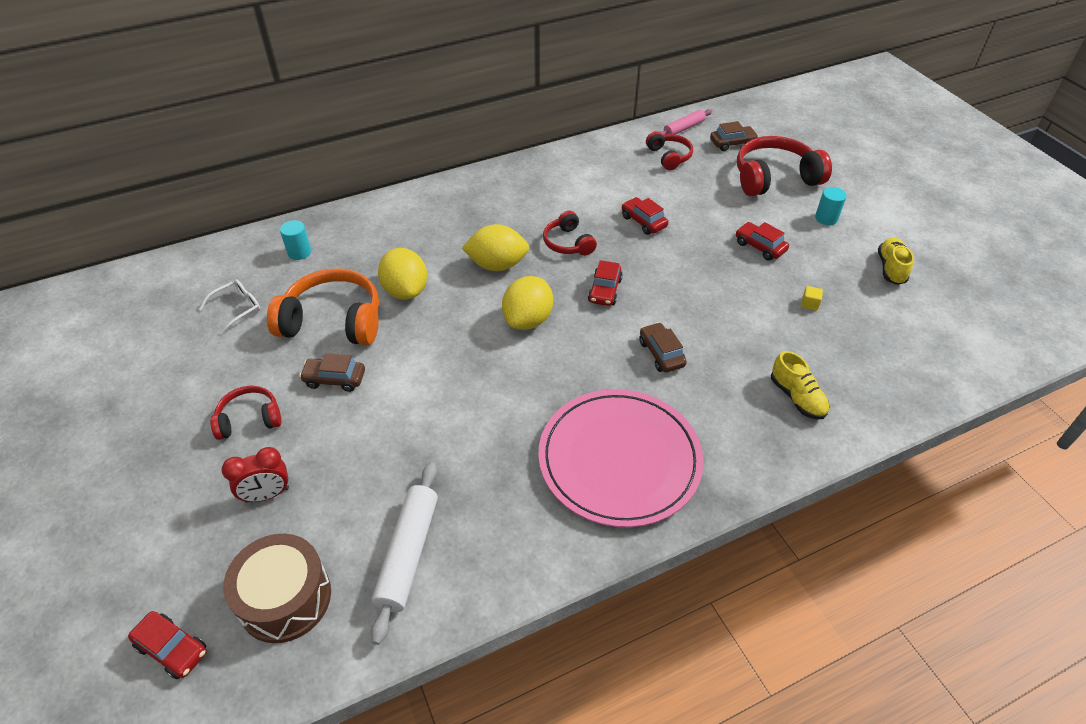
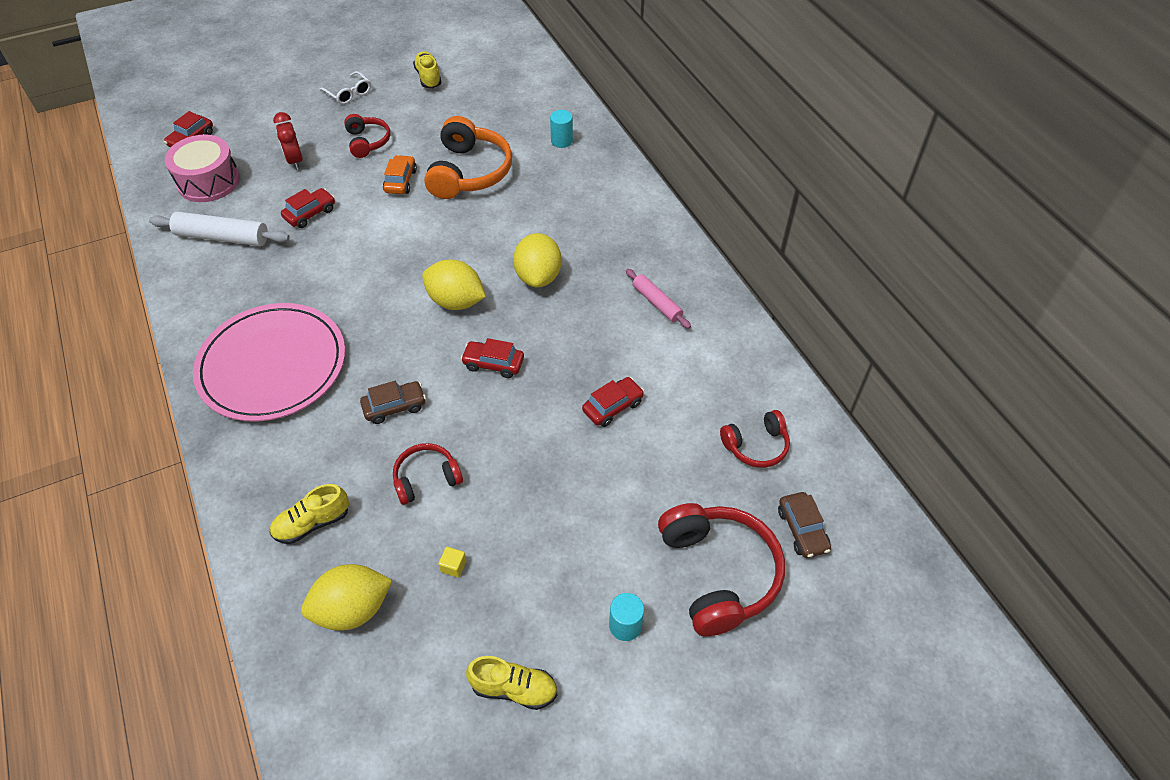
camera: 90 degrees right, 5 degrees up
(133, 370) = (428, 78): none -> yellow shoe
(237, 309) = (490, 116): white glasses -> white glasses (349, 93)
(285, 598) = (208, 181): brown drum -> pink drum
(334, 379) = (400, 181): brown car -> orange car
(405, 291) = (504, 213): yellow lemon -> yellow lemon (352, 609)
(568, 243) = (573, 334): red headphones -> red headphones (426, 478)
(683, 128) = (831, 470): pink rolling pin -> pink rolling pin (657, 303)
(760, 247) = (563, 528): red car -> red car (310, 213)

